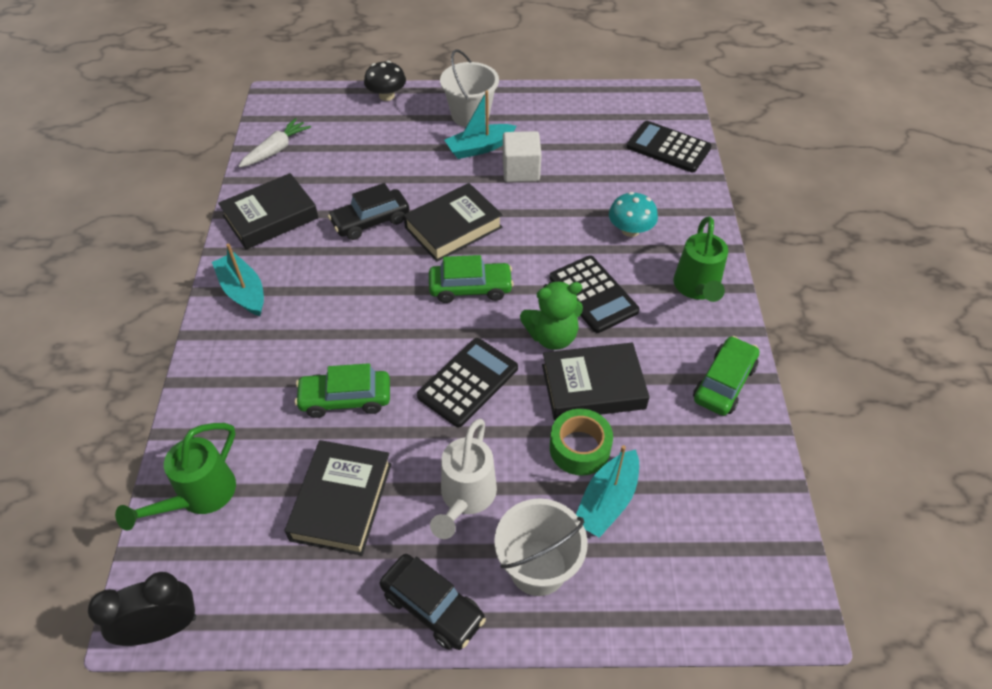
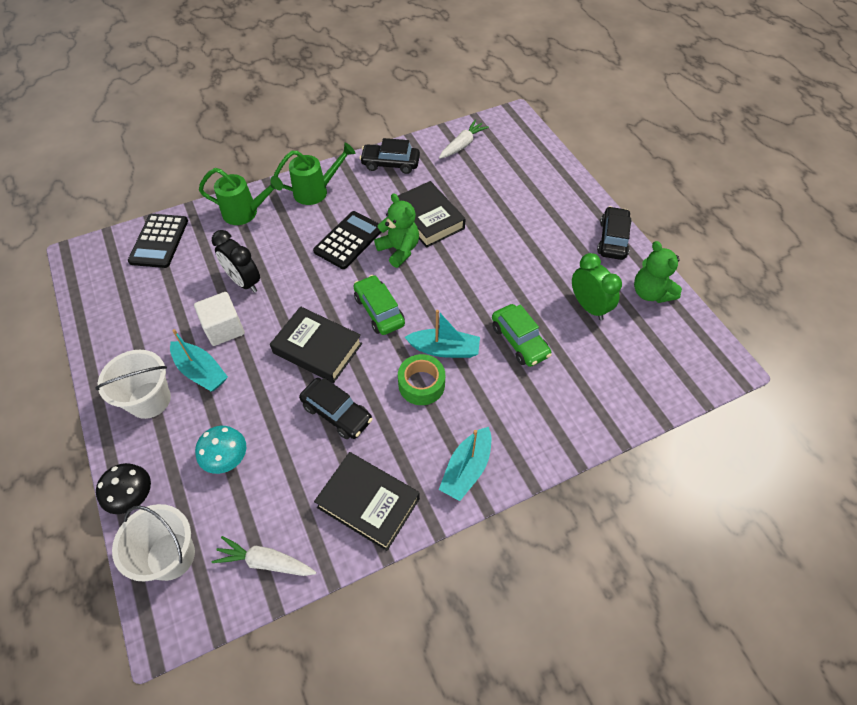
camera: 115 degrees left, 5 degrees up
(163, 628) = (722, 352): black clock -> black clock (244, 282)
(200, 496) = (642, 384): green watering can -> green watering can (245, 213)
(311, 597) = (650, 293): none -> green teddy bear
(342, 501) = (588, 306): black book -> green clock
(465, 497) = (543, 250): white watering can -> none
(468, 382) = (463, 280): black calculator -> none
(538, 567) = (560, 206): white bucket -> white bucket (170, 556)
(579, 448) = (476, 211): green tape -> green tape (421, 384)
(607, 501) = (502, 191): turquoise boat -> turquoise boat (444, 349)
(630, 230) = (272, 238): turquoise mushroom -> turquoise mushroom (226, 458)
(723, 383) = (390, 164): green car -> black car
(737, 493) = (462, 145): none -> white carrot

